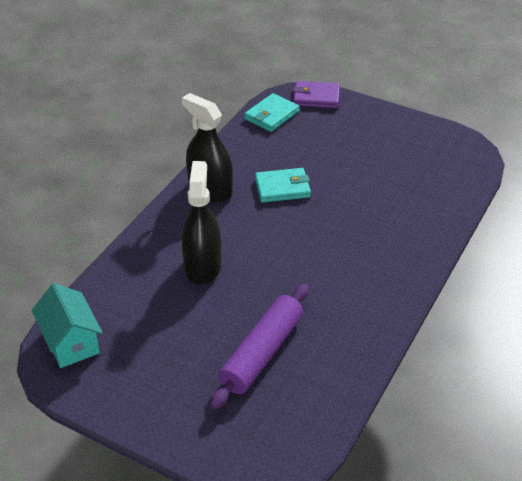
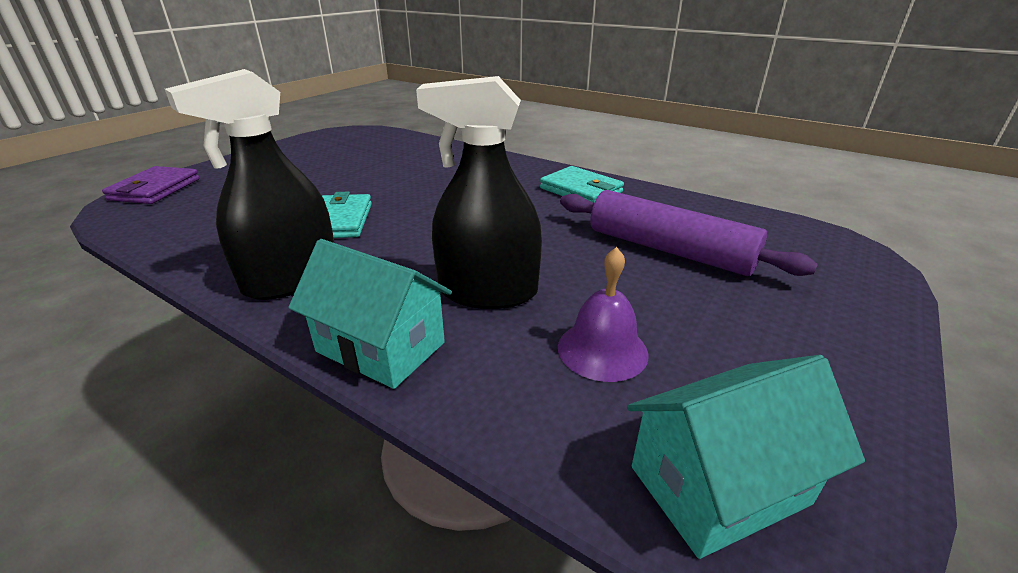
camera: 85 degrees left, 10 degrees down
(152, 312) = (602, 350): none -> purple bell
(154, 234) = (381, 347): none -> turquoise house
(271, 115) = (152, 220): turquoise wallet -> turquoise wallet (581, 190)

